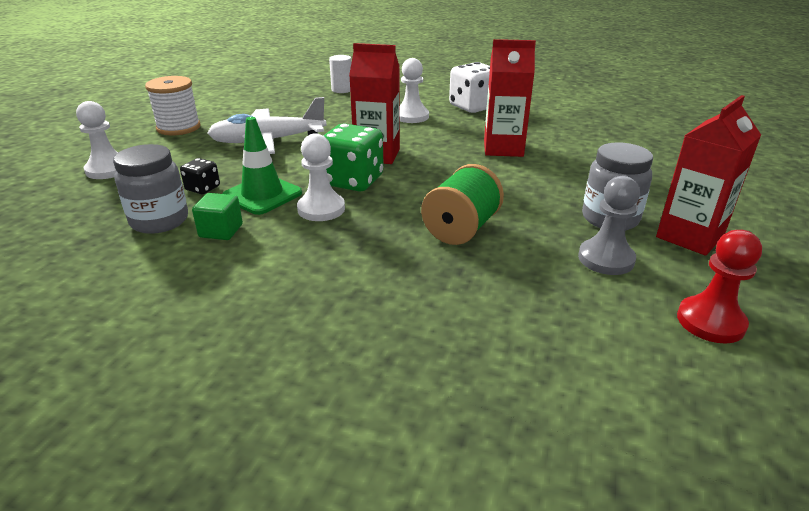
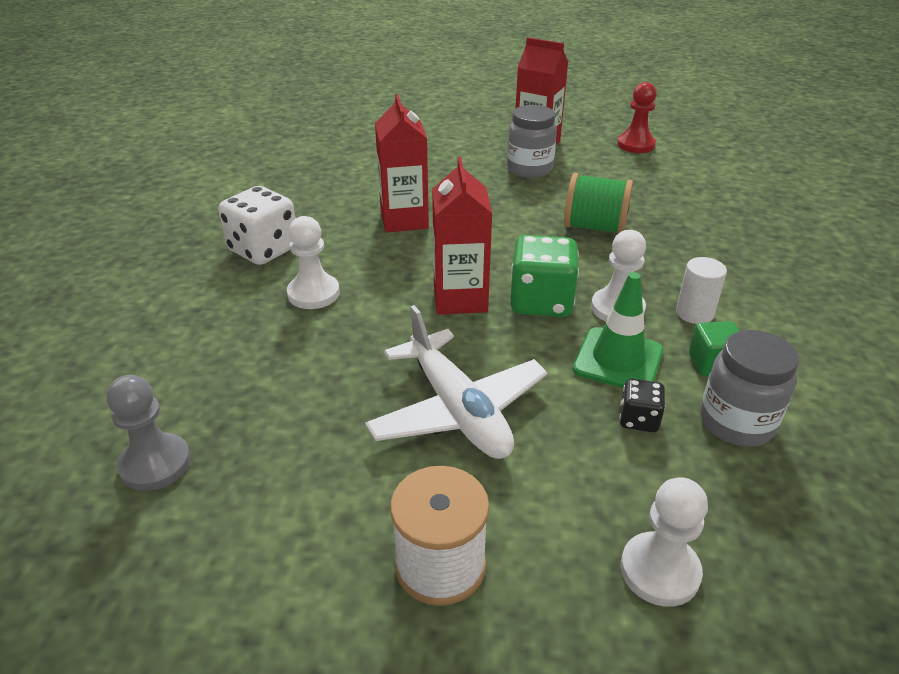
camera: 105 degrees left, 5 degrees up
(342, 90) = (180, 393): white cylinder -> white cylinder (694, 313)
(606, 259) = (592, 171): grey pawn -> grey pawn (155, 464)

